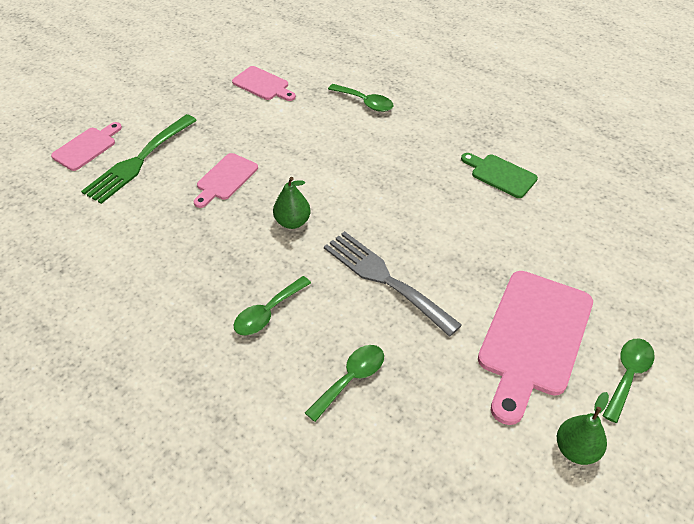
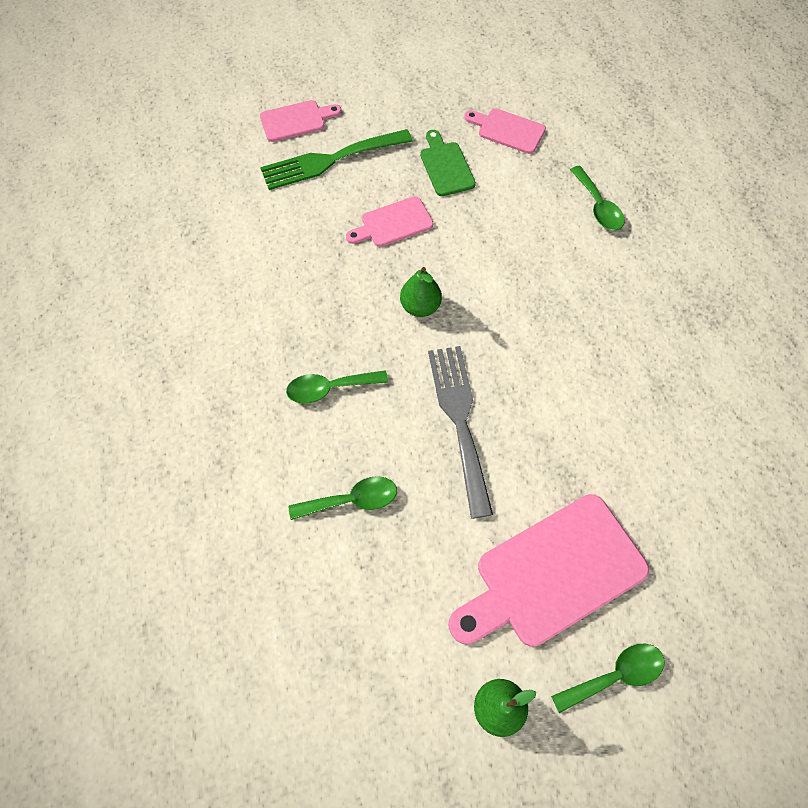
camera: 35 degrees right, 15 degrees up
(263, 85) = (508, 130): pink cutting board -> pink cutting board turned 135 degrees clockwise
(500, 175) = (674, 374): green cutting board -> green cutting board (446, 166)

